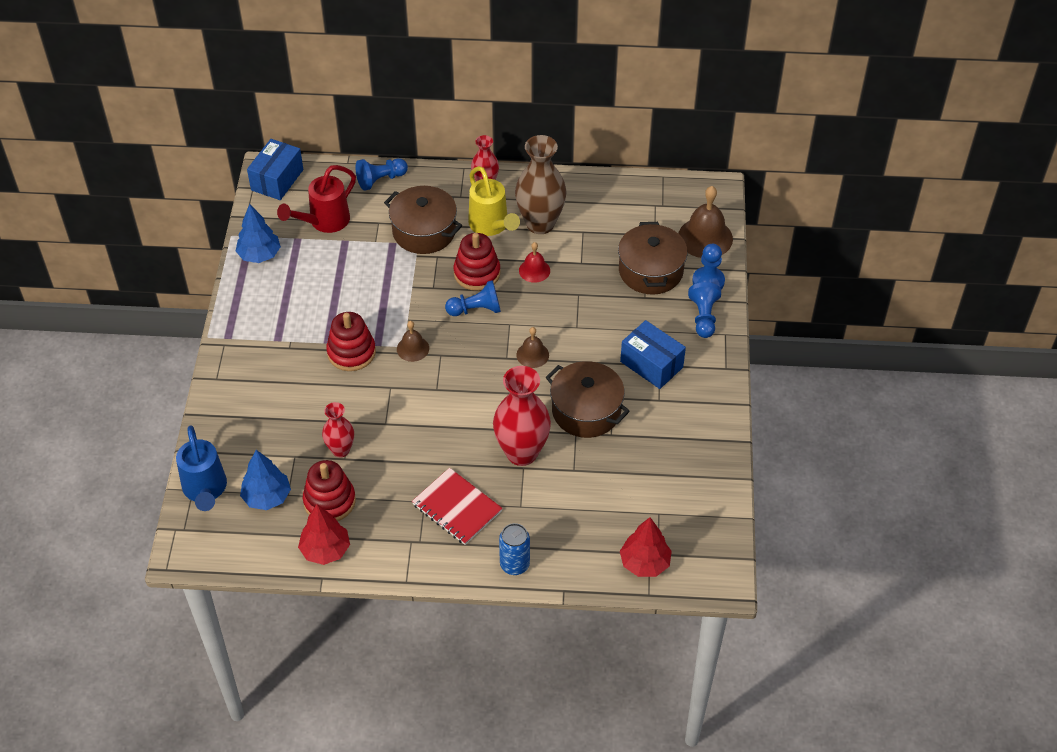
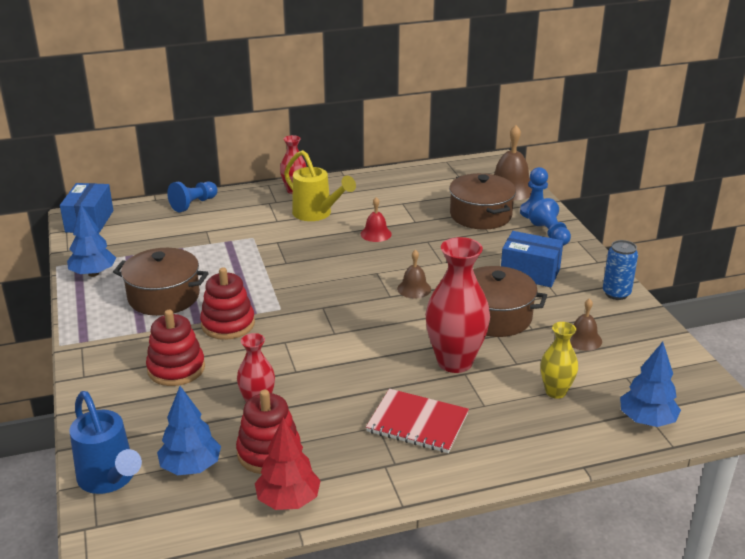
camera: 20 degrees left, 20 degrees down
(324, 222) = (151, 240): red watering can -> none
(413, 348) = (291, 308): brown bell -> brown bell (583, 339)
(424, 231) = (254, 228): brown pot -> brown pot (164, 297)
(476, 309) = (338, 269): blue pawn -> none
(477, 273) = (323, 245): red stacking toy -> red stacking toy (176, 368)
(514, 565) = (514, 457): blue can -> blue can (616, 293)
(540, 224) = (360, 205): brown vase -> none
(588, 510) = (555, 392): none -> yellow vase
(645, 563) = (647, 420): red tree -> blue tree

